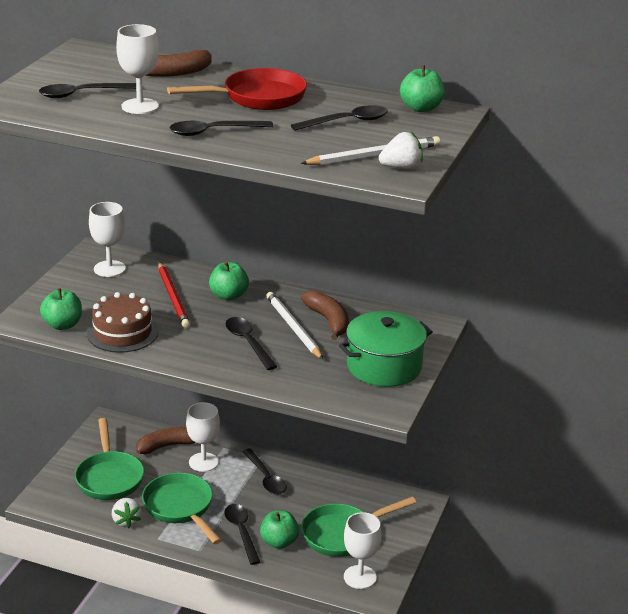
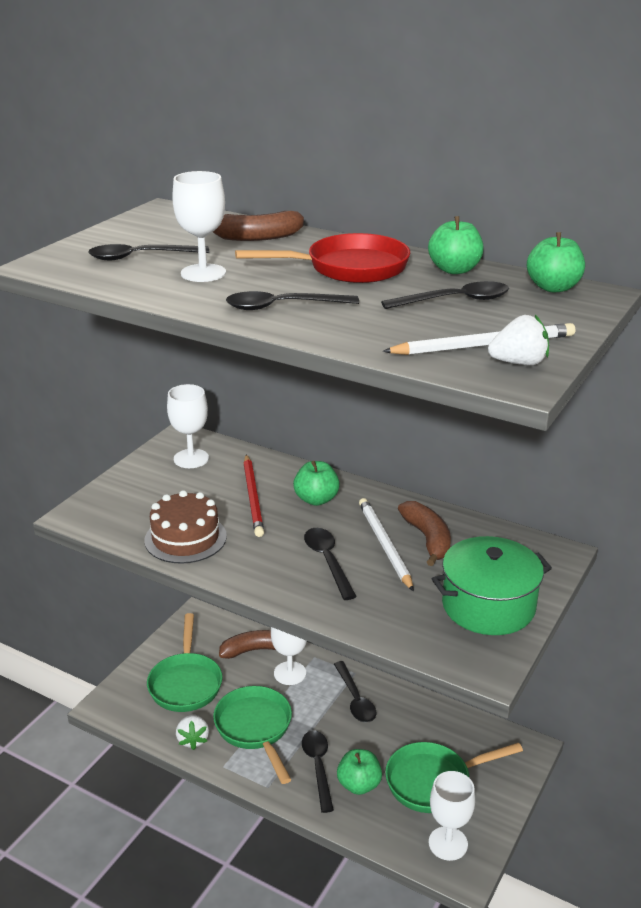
camera: 10 degrees right, 0 degrees up
(63, 325) = (121, 523): green apple -> green apple (454, 270)

